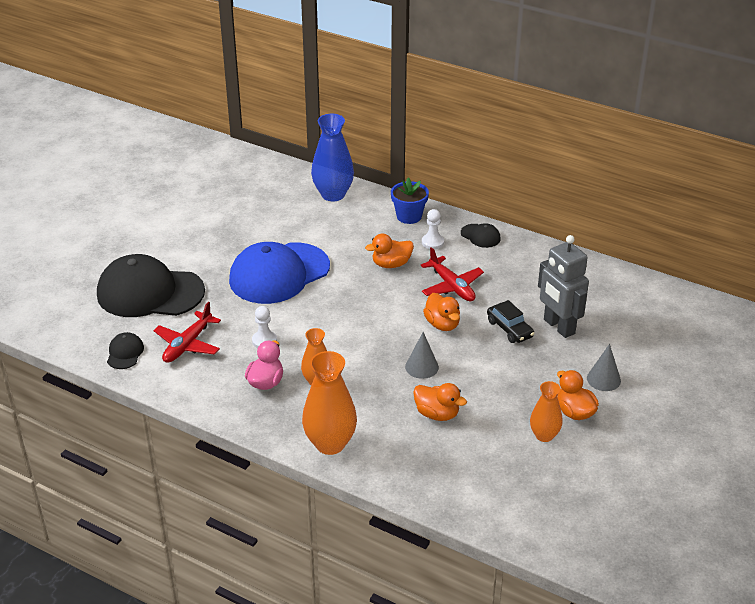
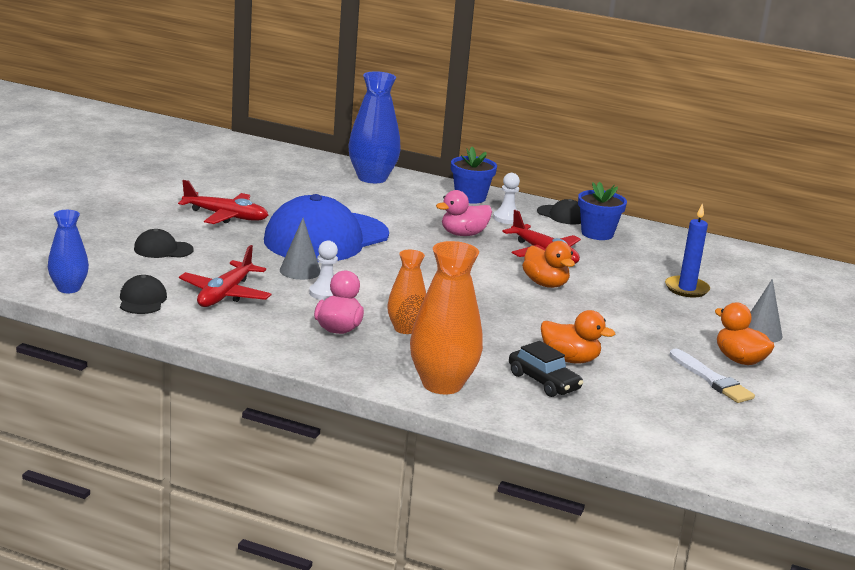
camera: 10 degrees left, 15 degrees down
(73, 341) = (68, 288): none -> blue vase
(150, 292) = (163, 249): black cap -> black cap, size x0.42
(205, 250) = (226, 216): none -> red plane
(391, 264) = (463, 234): orange duck -> pink duck
(422, 367) = (534, 319): grey cone -> grey cone (300, 271)
(504, 259) = (597, 233): none -> blue flower pot
(509, 329) = (629, 289): black car -> black car (543, 382)
(544, 435) = (711, 379): orange vase -> white brush
(558, 327) = (686, 289): grey robot -> blue candle

